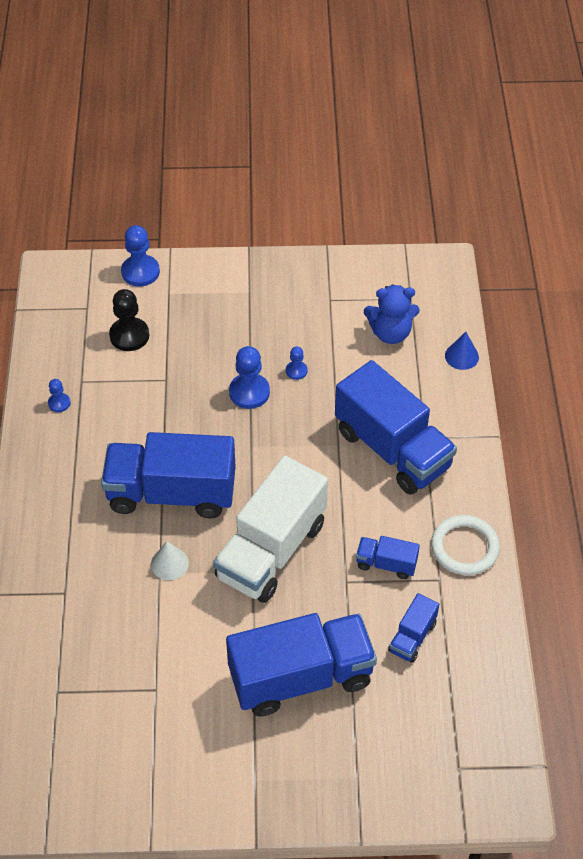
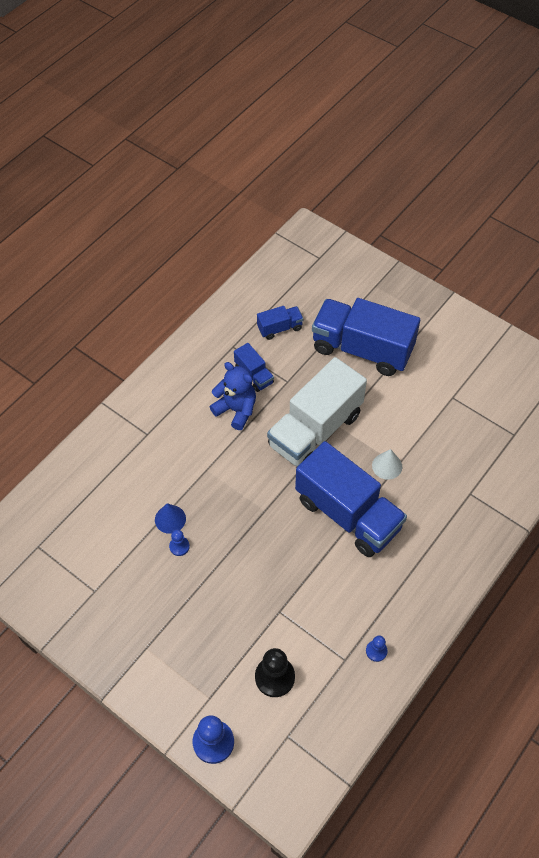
camera: 140 degrees left, 5 degrees up
(249, 392) = (228, 554): blue pawn -> none
(271, 550) = (315, 430): white truck -> white truck turned 150 degrees clockwise
(390, 333) = (83, 527): blue teddy bear -> blue teddy bear (236, 410)
(392, 449) = (176, 441): blue truck -> none
(461, 356) = (58, 473): blue cone -> blue cone (170, 519)
(464, 547) = (199, 353): white ring -> none

